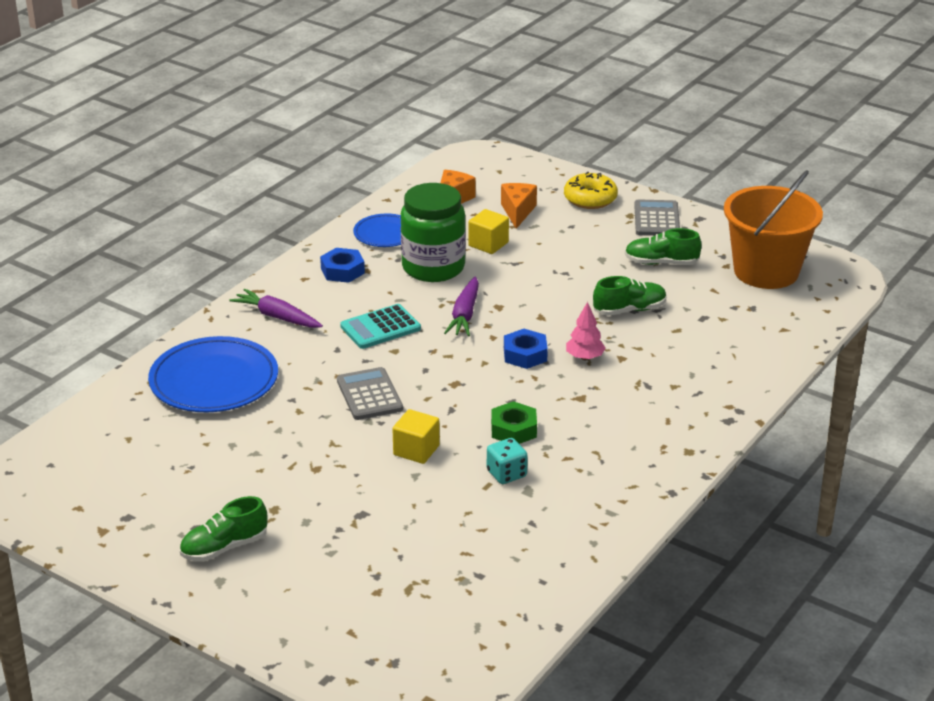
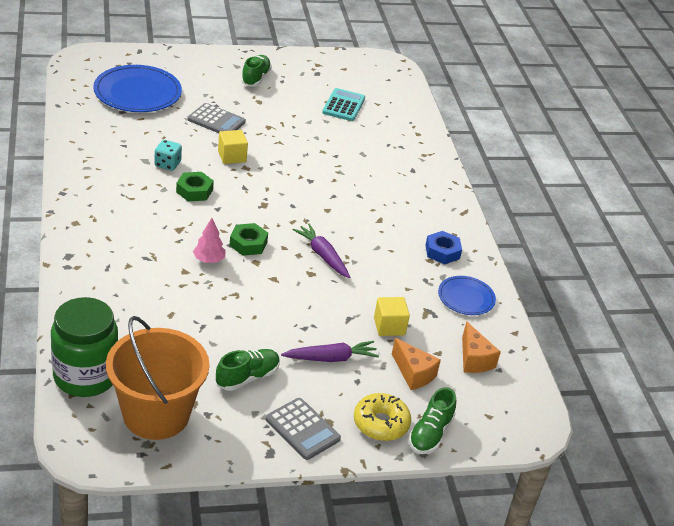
camera: 130 degrees right, 5 degrees up
(214, 380) = (390, 148): blue plate -> blue plate (137, 93)
(277, 317) = (423, 200): purple carrot -> purple carrot (331, 358)
(369, 395) = (300, 176): grey calculator -> grey calculator (216, 121)
(380, 328) = (357, 221): turquoise calculator -> turquoise calculator (343, 105)
(433, 267) = (394, 284): green jar -> green jar (85, 376)
(525, 354) = (248, 244): blue nut -> green nut
(629, 310) = (222, 315): green shoe -> green shoe (430, 434)

